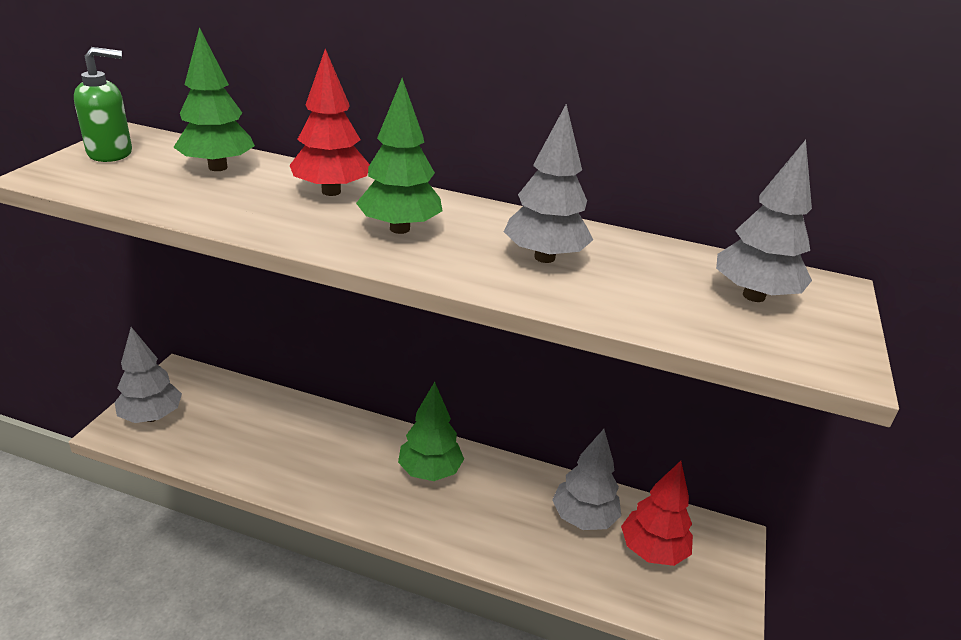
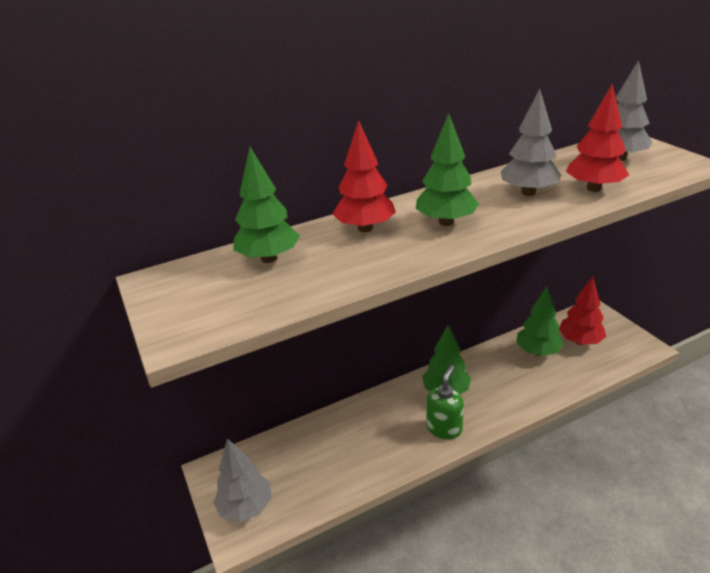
camera: 40 degrees left, 0 degrees up
(111, 153) = (176, 297): green soap dispenser -> green soap dispenser (444, 428)
(583, 518) = (537, 352): grey tree -> green tree
(624, 299) = (593, 188): none -> red tree

